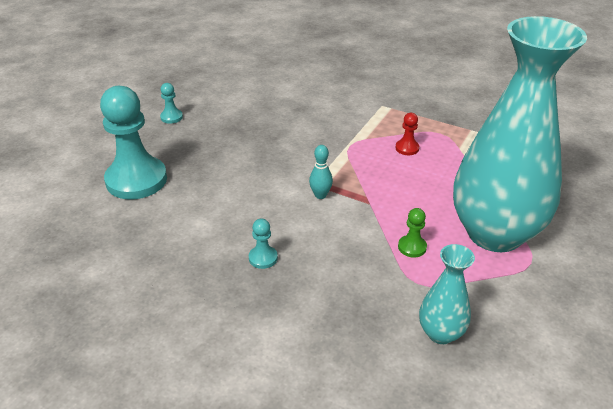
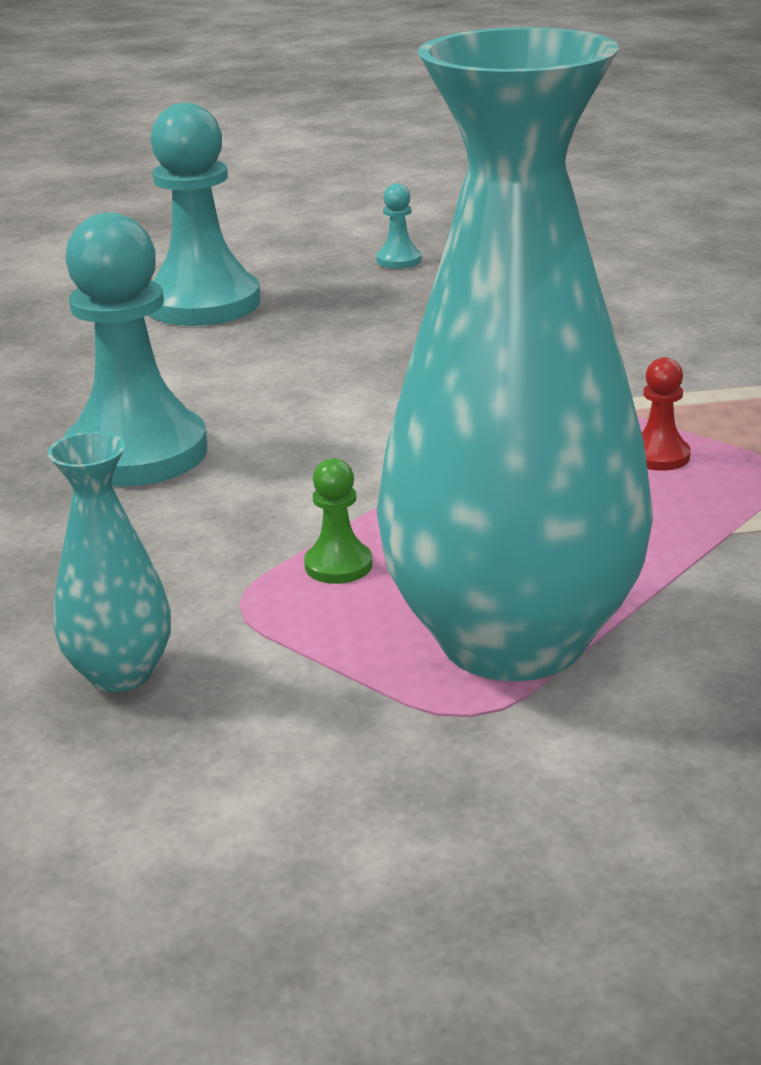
camera: 55 degrees right, 10 degrees down
(263, 258) = (137, 453): turquoise pawn -> turquoise pawn, size x2.40
(320, 195) = (371, 435): turquoise bowling pin -> none

